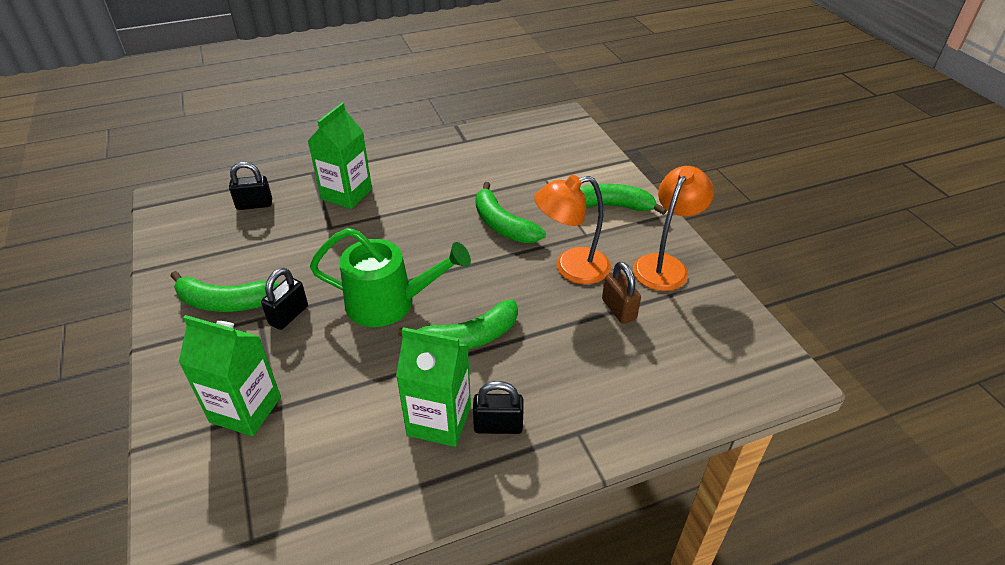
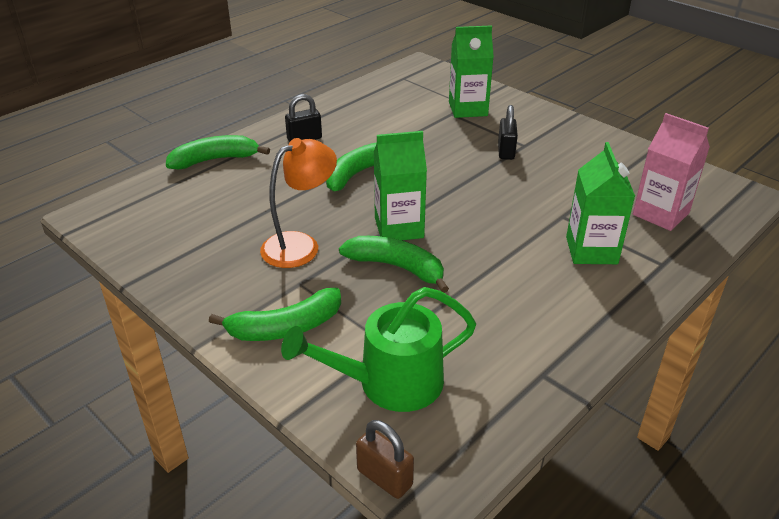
camera: 155 degrees right, 5 degrees down
(225, 302) = (562, 146): green banana -> green banana (215, 160)
(254, 205) = (660, 214): black padlock -> pink carton
(389, 303) = (441, 177): green watering can -> green watering can (390, 383)
(439, 420) = (344, 132): green carton -> green carton (399, 228)
(618, 309) = (241, 223): brown padlock -> brown padlock (384, 478)
(665, 265) = (203, 275): orange lamp -> none

